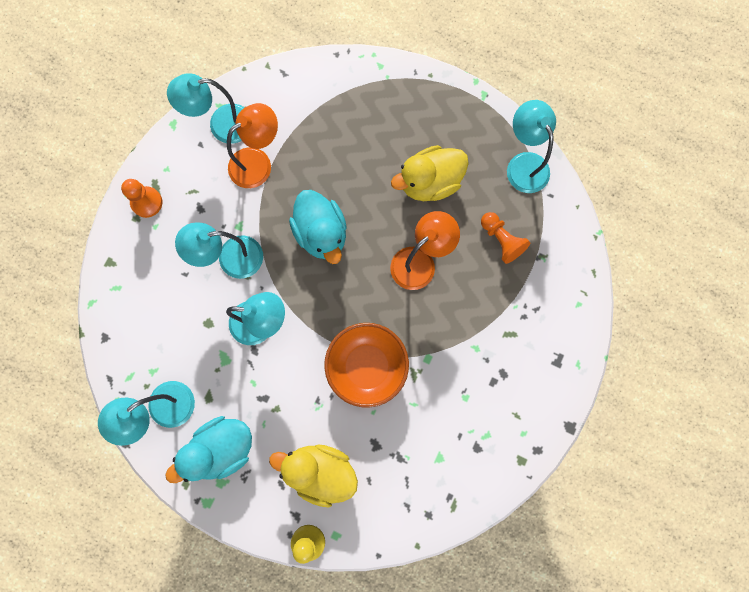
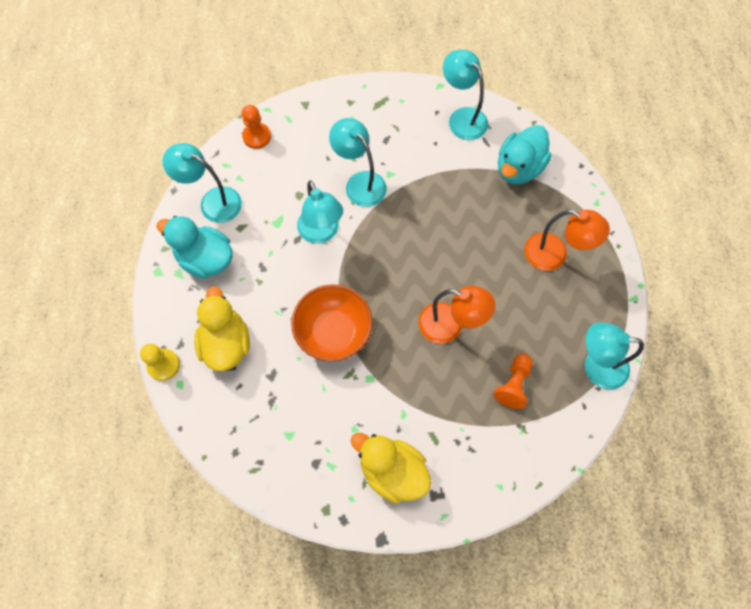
camera: 60 degrees right, 10 degrees down
(146, 202) = (366, 102): orange pawn -> orange pawn (257, 136)
(258, 162) = (450, 159): orange lamp -> orange lamp (554, 255)
(321, 233) = (423, 236): turquoise duck -> turquoise duck (518, 168)
(429, 182) = (524, 296): yellow duck -> yellow duck (392, 471)
(523, 164) = (596, 366): turquoise lamp -> turquoise lamp turned 120 degrees counterclockwise

